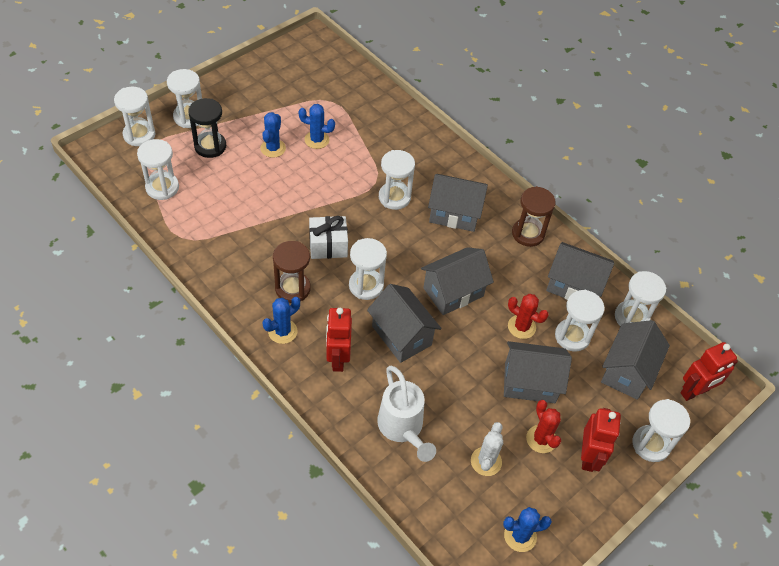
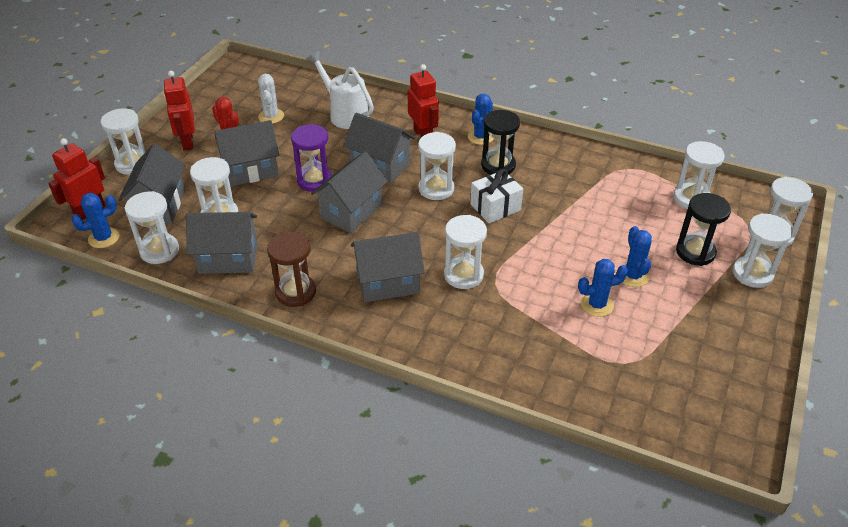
camera: 160 degrees right, 10 degrees down
(292, 288) = (498, 165): brown hourglass -> black hourglass
(472, 342) = (314, 181): none -> purple hourglass
(520, 536) = (231, 90): blue cactus -> blue cactus (104, 238)
(521, 327) = (272, 206): red cactus -> none

